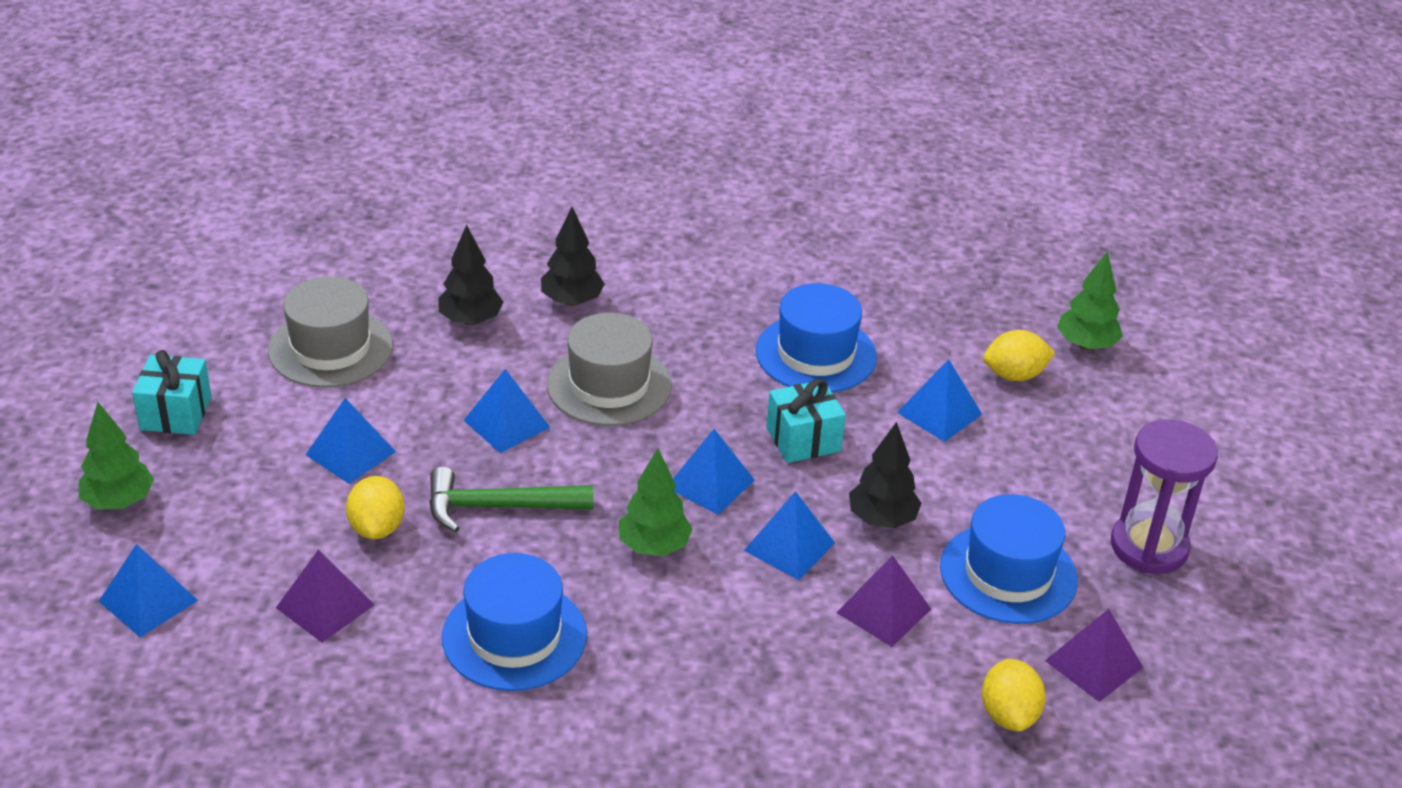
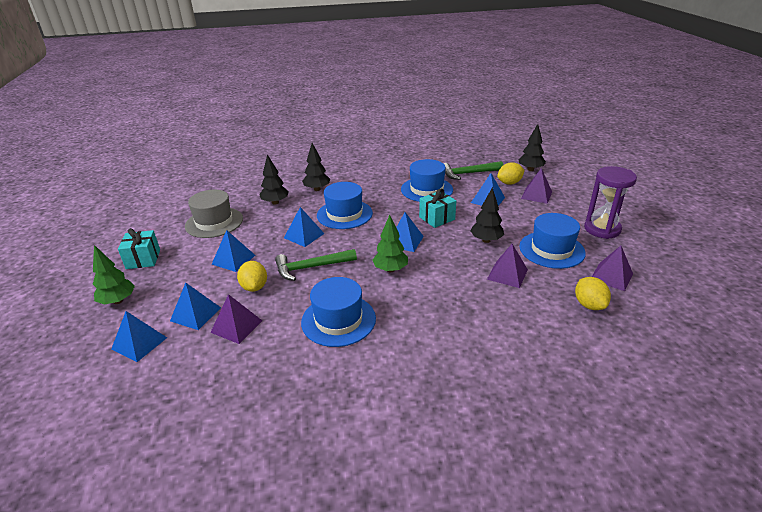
camera: 10 degrees left, 5 degrees down
(609, 385) = (344, 214): grey hat -> blue hat
(789, 546) = (451, 258): blue pyramid -> blue pyramid (195, 314)
(933, 326) = (468, 173): none -> green hammer
(1058, 423) = (536, 195): none -> purple pyramid
(1086, 345) = (530, 169): green tree -> black tree

